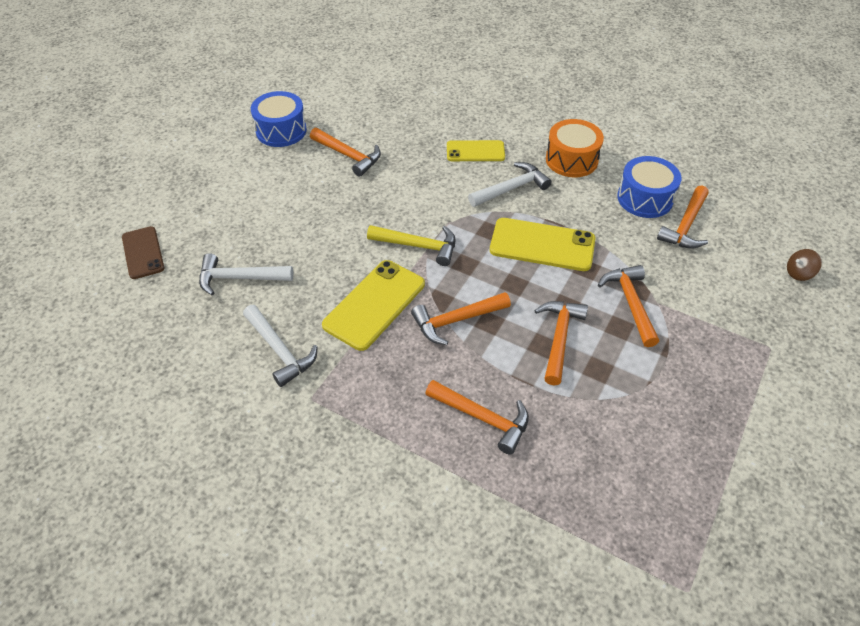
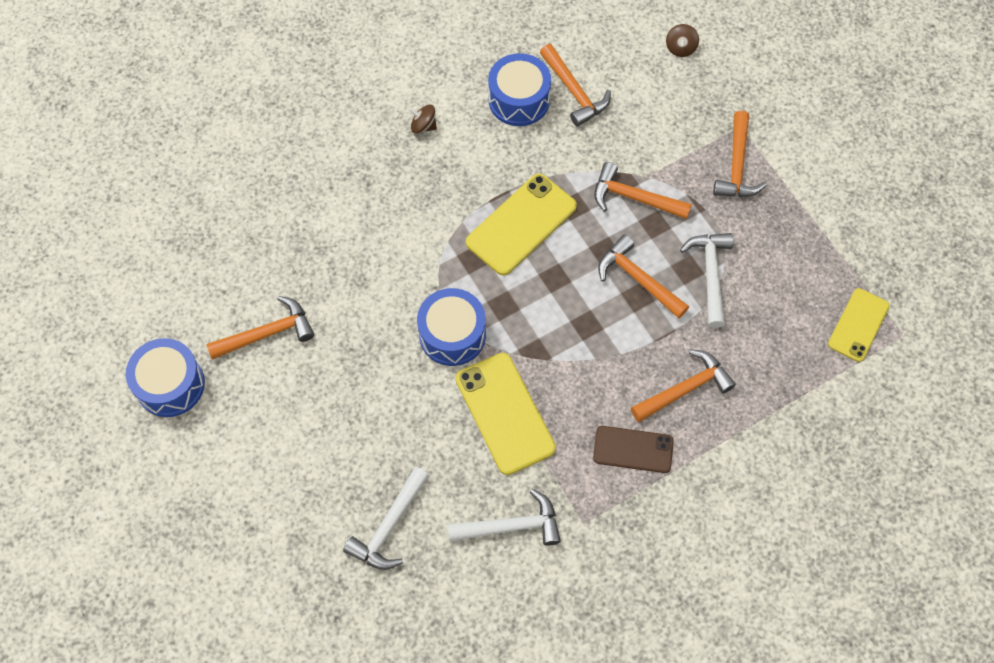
camera: 60 degrees left, 15 degrees up
(143, 253) = (285, 614): brown phone -> brown phone (633, 449)
(418, 246) = (452, 335): yellow hammer -> blue drum
(456, 320) = (567, 351): orange hammer -> orange hammer (736, 165)
(475, 151) = (349, 205): yellow phone -> yellow phone (858, 325)
(511, 188) = (428, 205): white hammer -> white hammer (710, 275)
(571, 160) = (423, 126): orange drum -> brown spinning top

